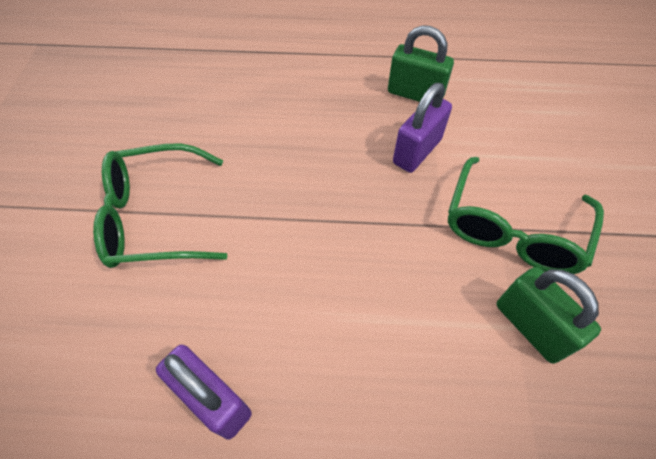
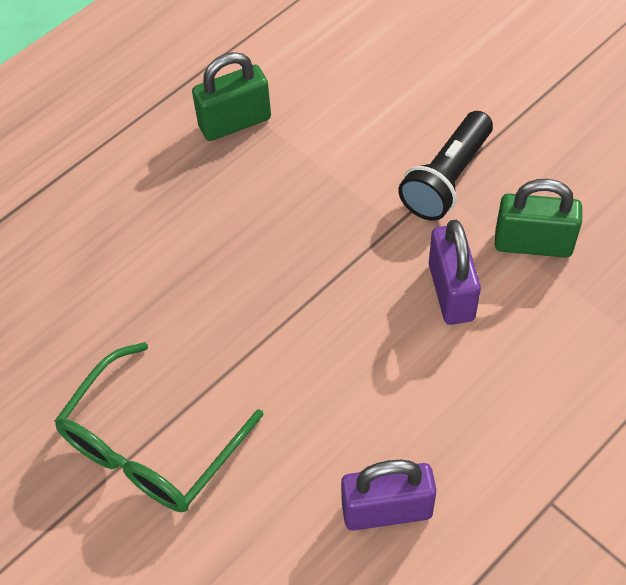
camera: 45 degrees left, 0 degrees up
(417, 151) = (301, 178): purple padlock -> purple padlock (451, 292)
(512, 228) = (446, 179): green glasses -> black flashlight

